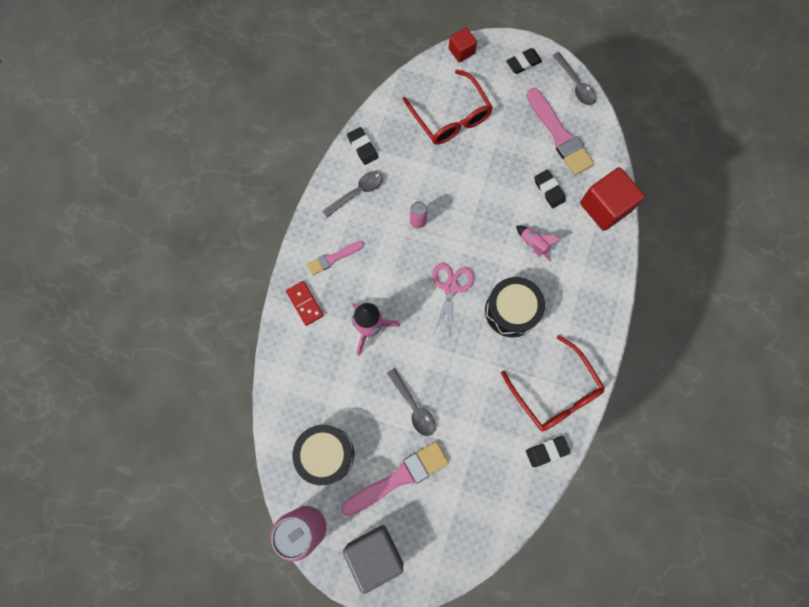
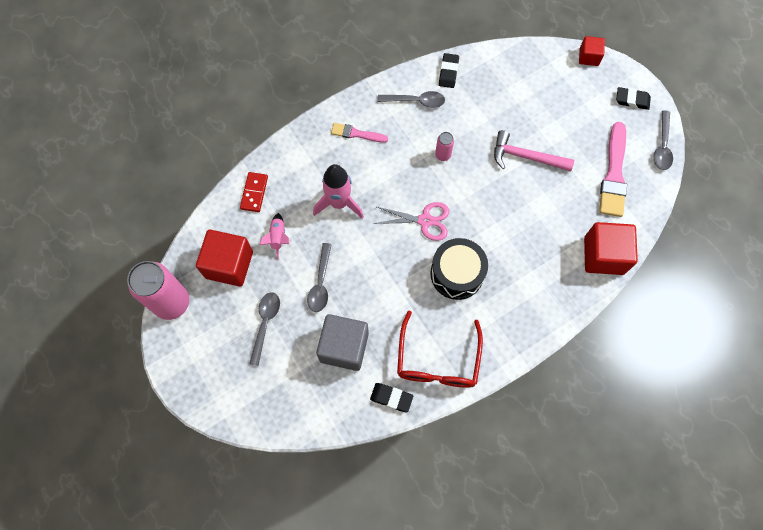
camera: 40 degrees right, 5 degrees down
(305, 303) = (308, 149): red domino -> red domino (254, 193)
(326, 454) = (229, 264): black drum -> red cube
(374, 554) = (200, 362): grey cube -> grey cube (344, 347)
(399, 477) = (265, 324): pink brush -> grey spoon
(450, 117) = (536, 98): red glasses -> none
(451, 287) = (425, 221): pink scissors -> pink scissors turned 45 degrees clockwise
(483, 172) = (526, 157): none -> pink hammer
(534, 244) = (519, 239): pink rocket -> pink rocket (278, 238)
(549, 190) = (568, 208): black eraser -> none

